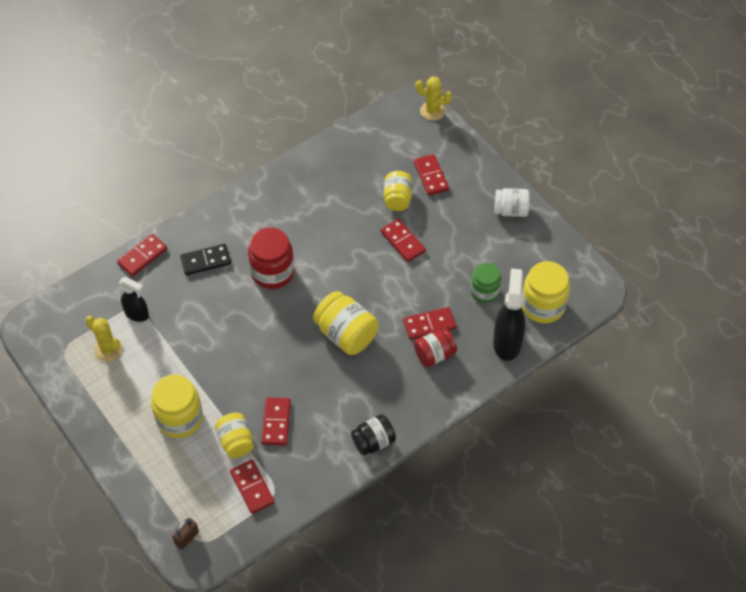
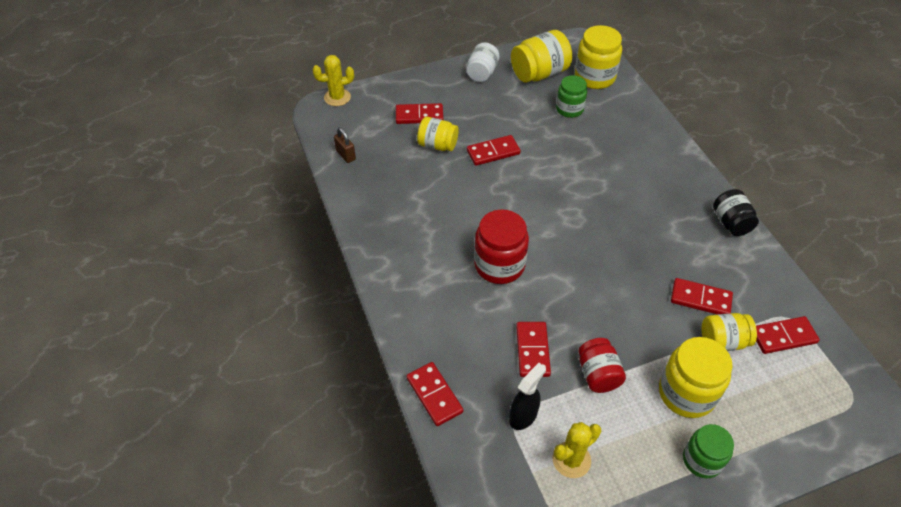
camera: 75 degrees left, 5 degrees down
(124, 433) = (702, 460): none -> green jar
(187, 538) = (850, 413): brown padlock -> brown padlock (346, 155)
(206, 261) = (463, 327): black domino -> none
(346, 334) = (597, 218): yellow jar -> yellow jar (539, 73)
(429, 325) = (599, 154): red domino -> red domino (532, 350)
(432, 111) = (337, 97): yellow cactus -> yellow cactus turned 45 degrees clockwise
(434, 355) = (634, 158): red jar -> red jar (598, 374)
(507, 342) = (629, 107): black spray bottle -> none

